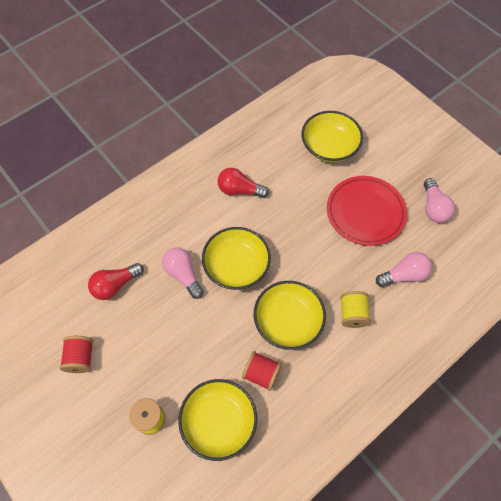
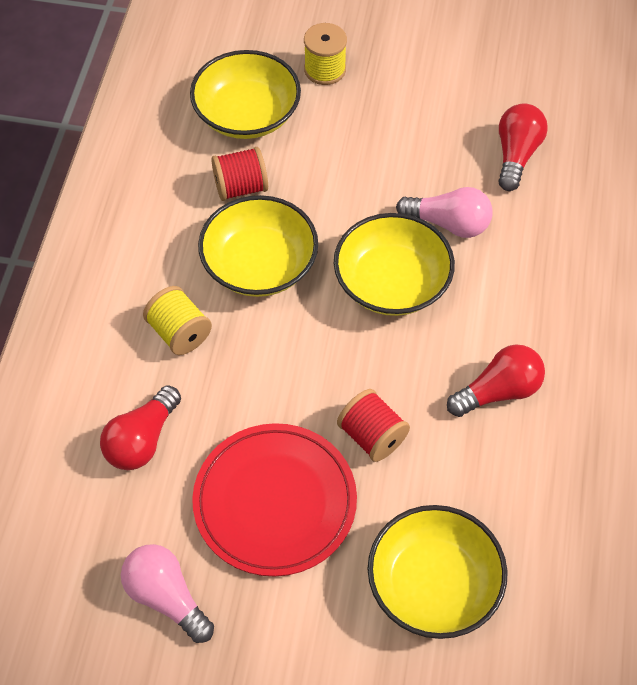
camera: 140 degrees right, 5 degrees down
(81, 358) = (463, 67): red spool -> red spool (372, 436)
(404, 275) = (142, 440): pink light bulb -> red light bulb

